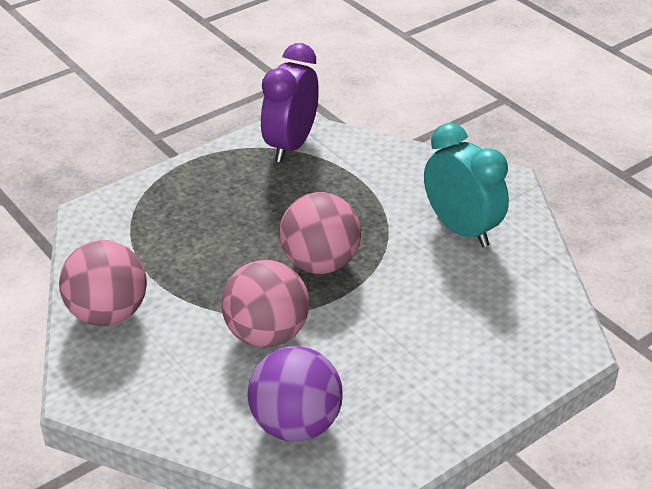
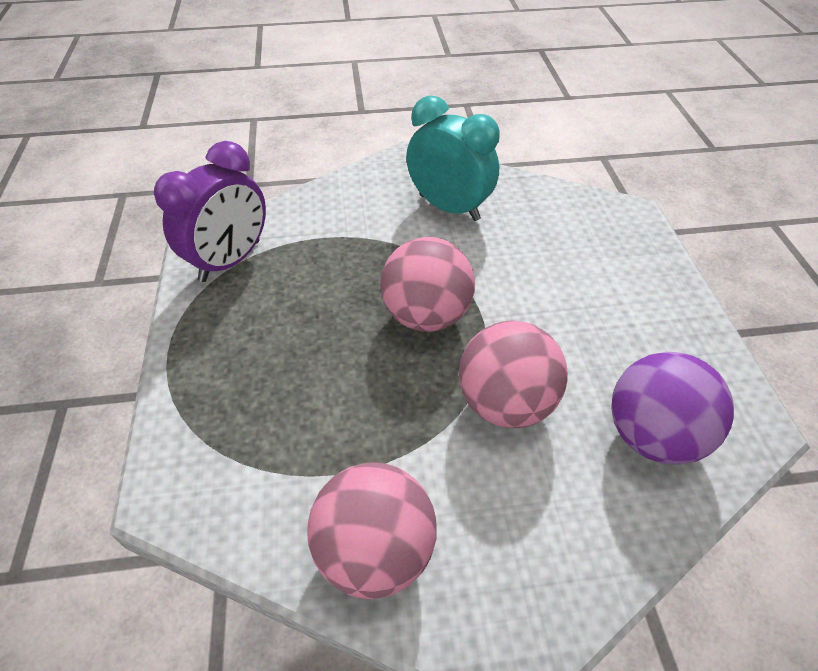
camera: 60 degrees left, 10 degrees up
(291, 145) = (230, 261): purple clock -> purple clock turned 105 degrees counterclockwise
(461, 229) = (449, 207): turquoise clock -> turquoise clock turned 45 degrees clockwise

